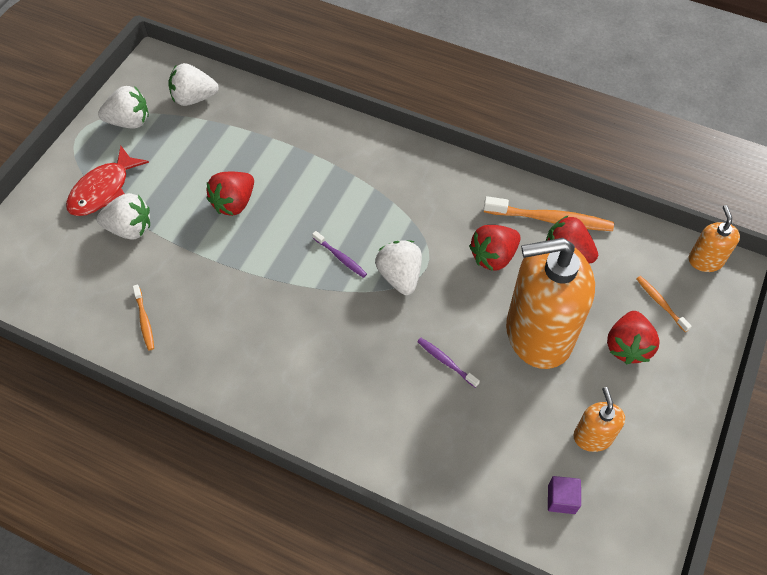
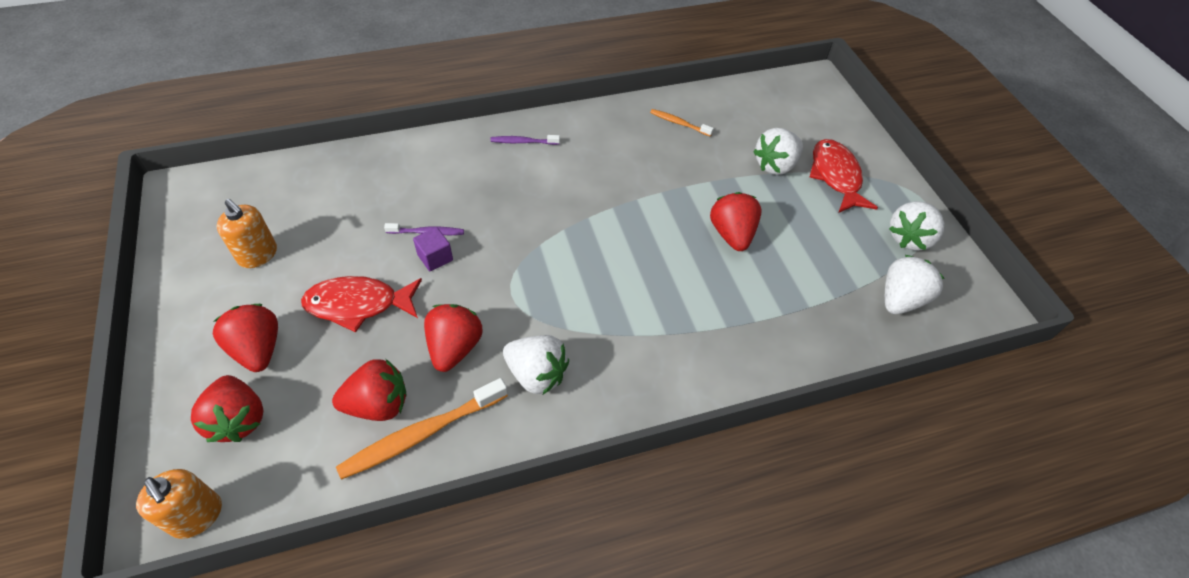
camera: 135 degrees right, 5 degrees down
(340, 257) = (593, 252): purple toothbrush -> purple toothbrush (523, 142)
(400, 276) = (527, 271): white strawberry -> white strawberry (536, 374)
(538, 334) = (358, 304): orange soap dispenser -> red fish
(561, 499) = (264, 200): purple cube -> purple cube (435, 257)
(660, 303) = (238, 419): orange toothbrush -> red strawberry

